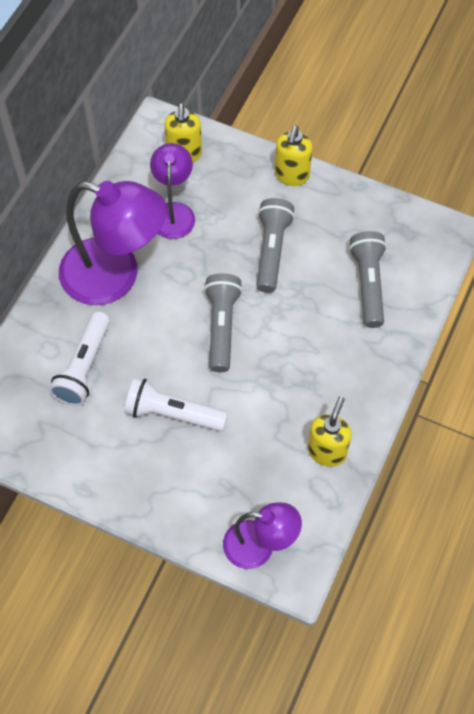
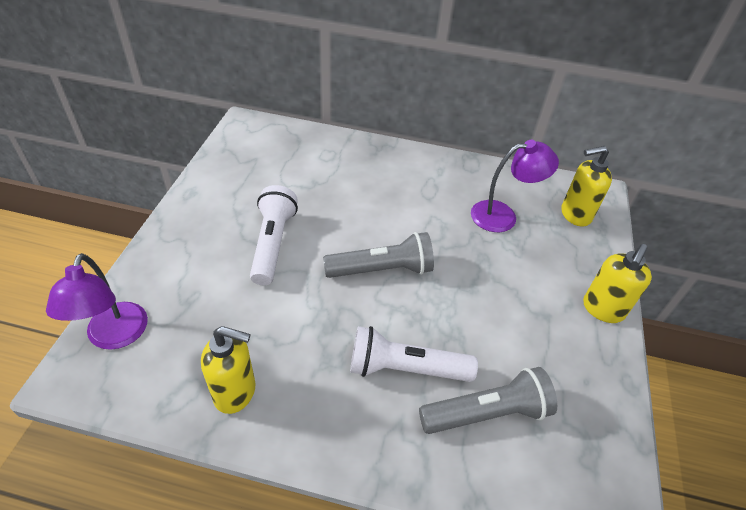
camera: 75 degrees right, 15 degrees down
(84, 367) = (314, 177): white flashlight -> white flashlight (405, 368)
(115, 276) = (414, 185): purple lamp -> none
(272, 250) = (493, 302): grey flashlight -> none
(292, 175) = (602, 309): yellow soap dispenser -> yellow soap dispenser turned 60 degrees counterclockwise

